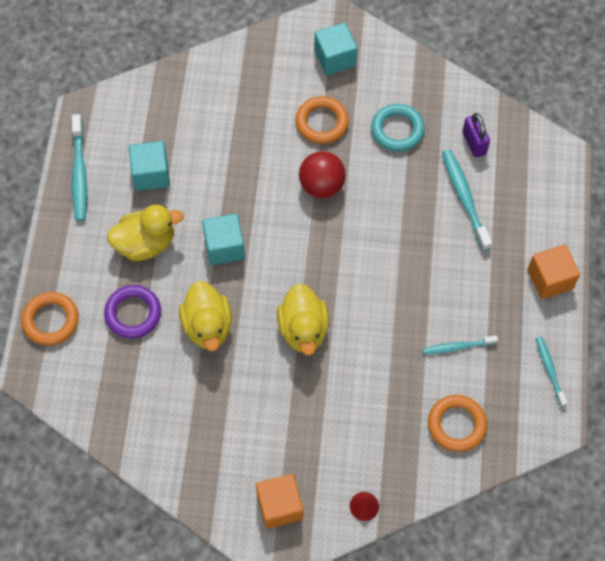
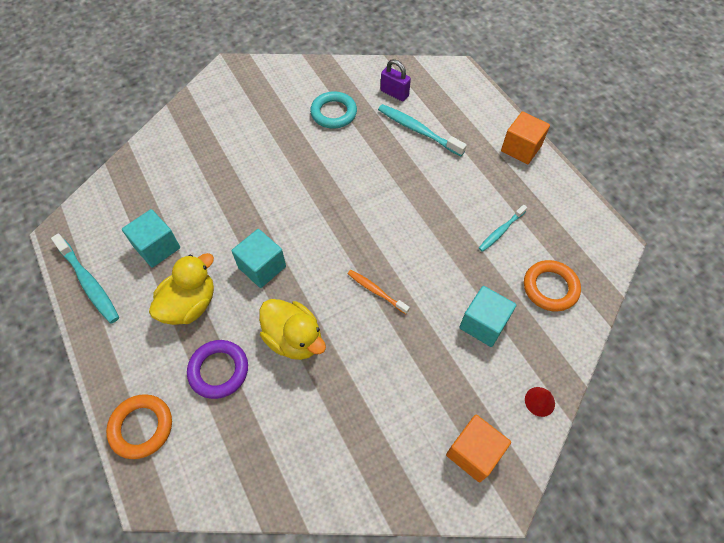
camera: 35 degrees left, 5 degrees down
(303, 329) = (376, 291): yellow duck -> orange toothbrush
(321, 185) = (307, 178): red ball -> none
(322, 122) = (273, 137): orange ring -> none
(335, 58) = (250, 91): turquoise cube -> turquoise cube (483, 324)
(549, 370) = (576, 207): turquoise toothbrush -> none

